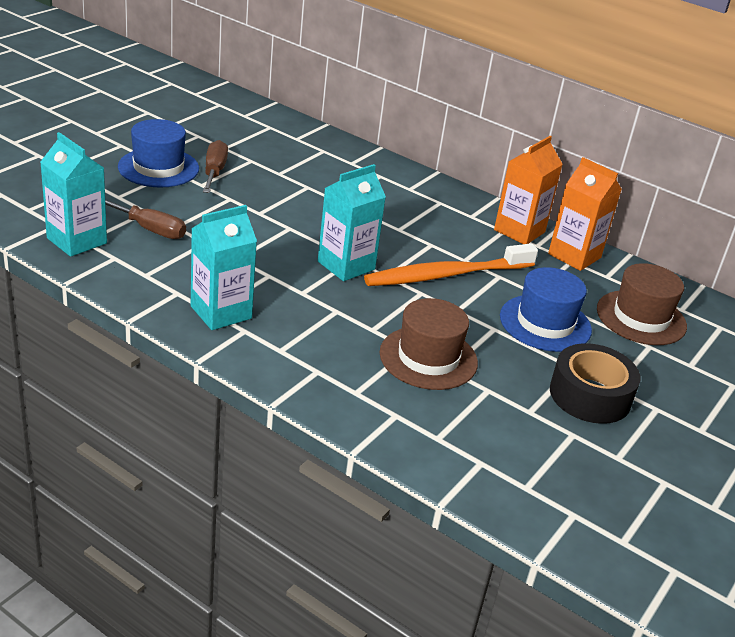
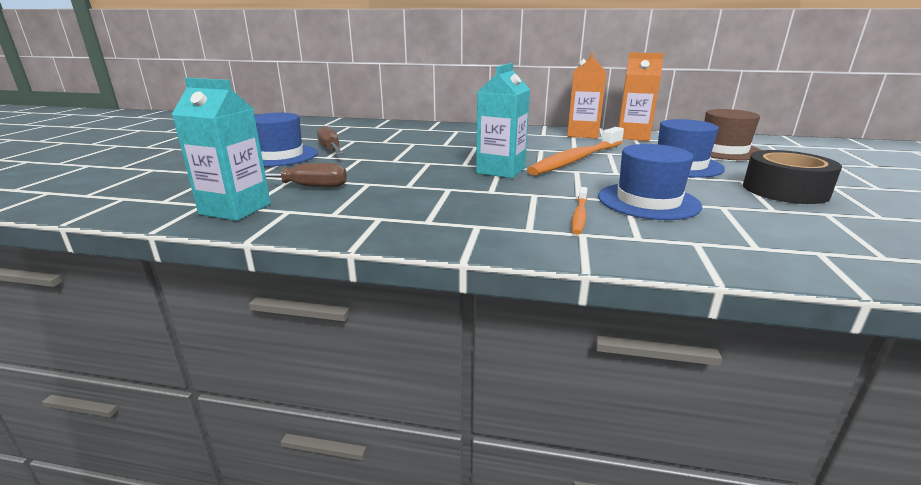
camera: 20 degrees left, 10 degrees down
(221, 312) = (438, 220): turquoise carton -> none
(342, 351) = (579, 215): none -> orange toothbrush
(428, 358) = (648, 201): brown hat -> blue hat

